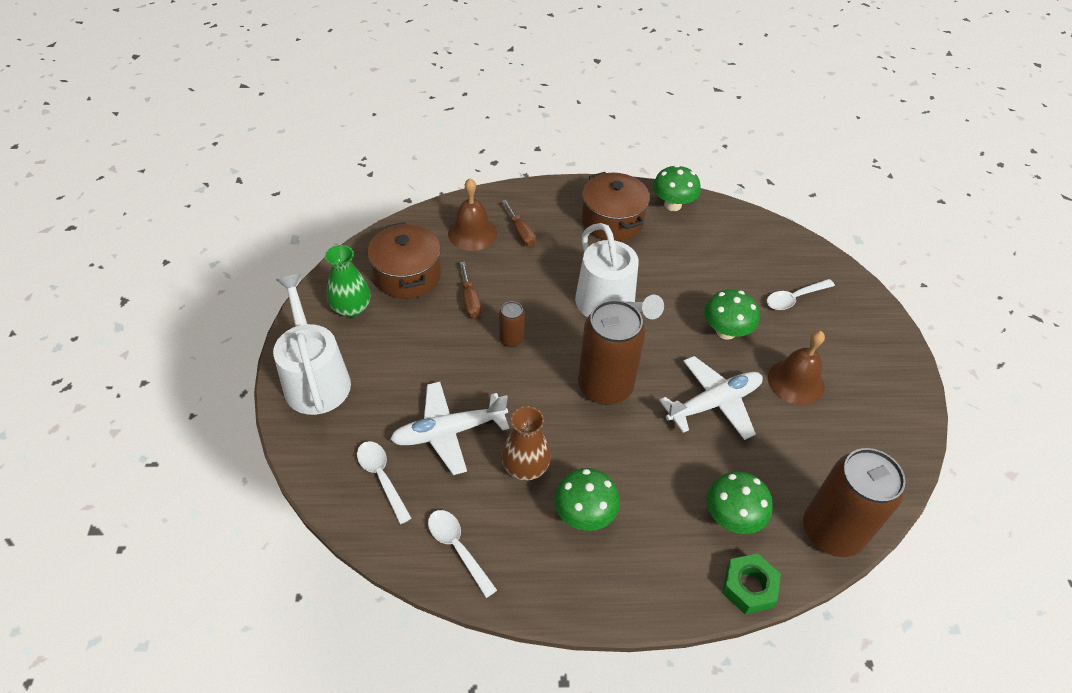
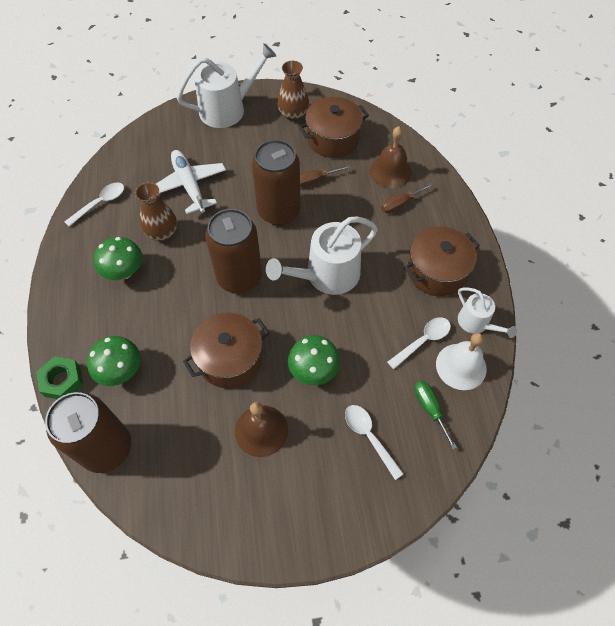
camera: 85 degrees right, 10 degrees up
(351, 308) = (293, 114): green vase -> brown vase
(382, 478) = (152, 157): white spoon -> white spoon (422, 341)
(511, 339) = (279, 211): brown can -> brown can, size x2.17
(672, 205) = (476, 323): green mushroom -> white watering can
(714, 403) = (230, 359): white plane -> brown pot
(718, 224) = (461, 366): none -> white bell
(762, 252) = (430, 409): none -> green screwdriver

